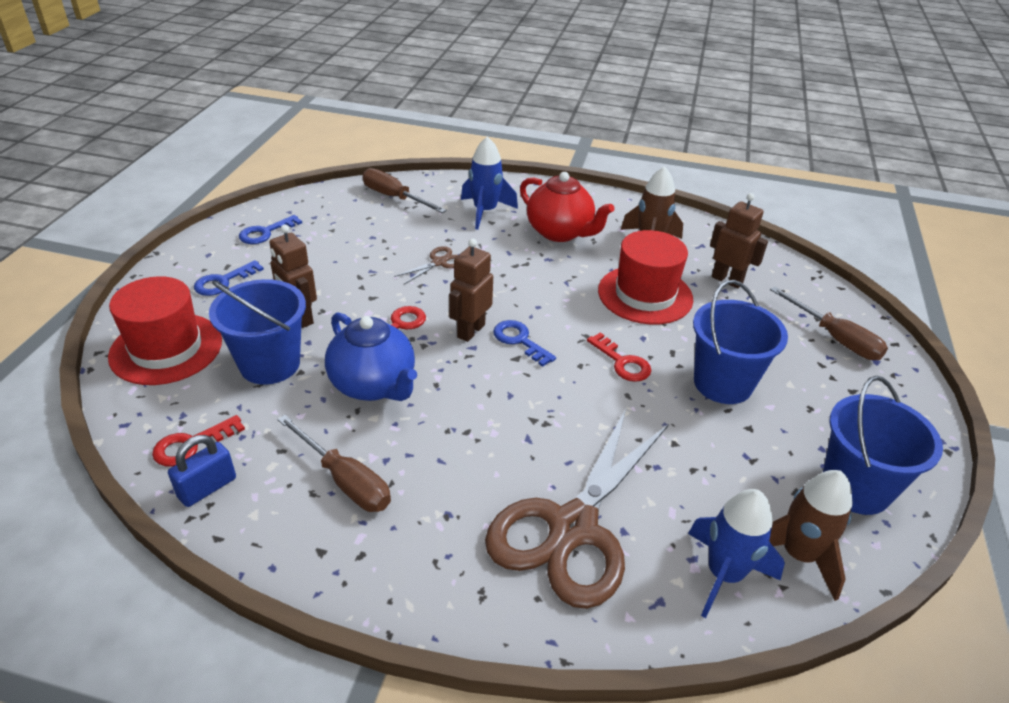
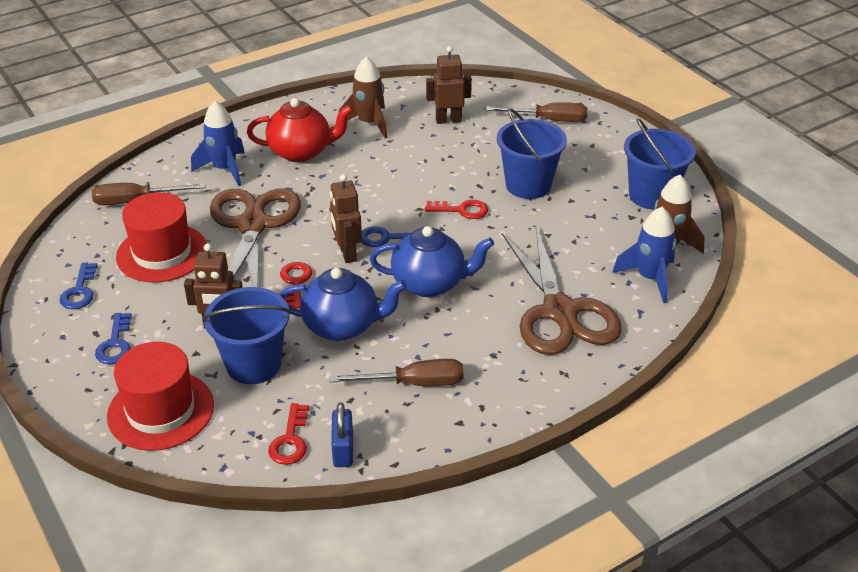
camera: 45 degrees left, 0 degrees up
(439, 262) = (253, 225): brown scissors -> brown scissors, size x2.48
(495, 405) = (430, 283): none -> blue teapot
(645, 295) = (415, 160): red hat -> red hat (162, 253)

